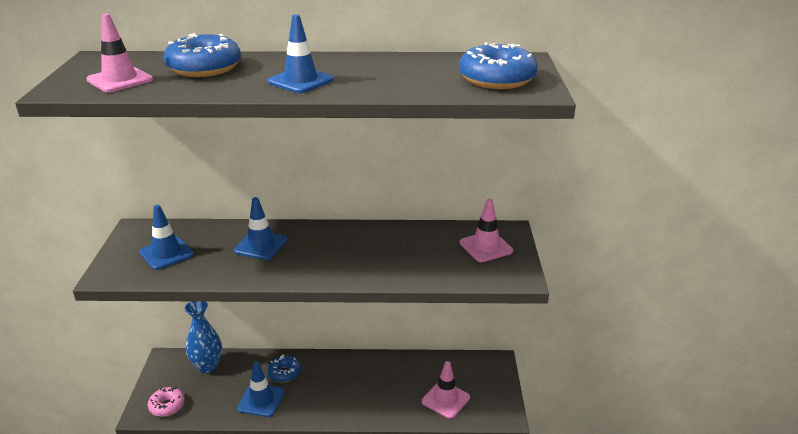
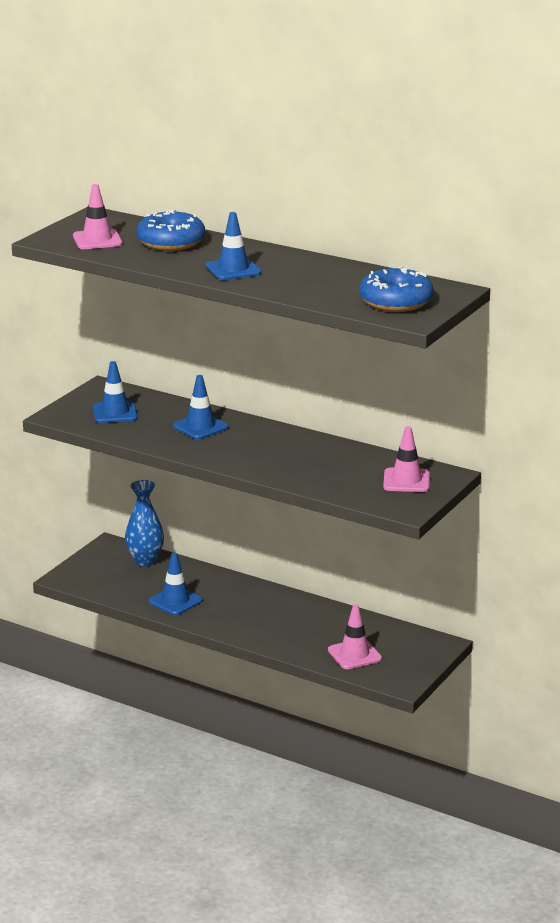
camera: 30 degrees right, 5 degrees down
(167, 406) = (87, 579): pink donut -> none
(284, 373) = (214, 588): blue donut -> none

